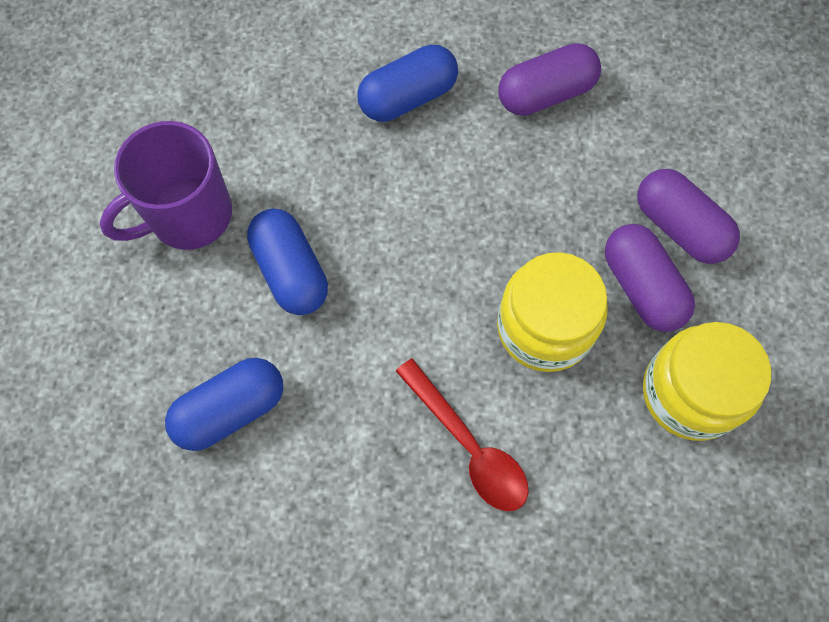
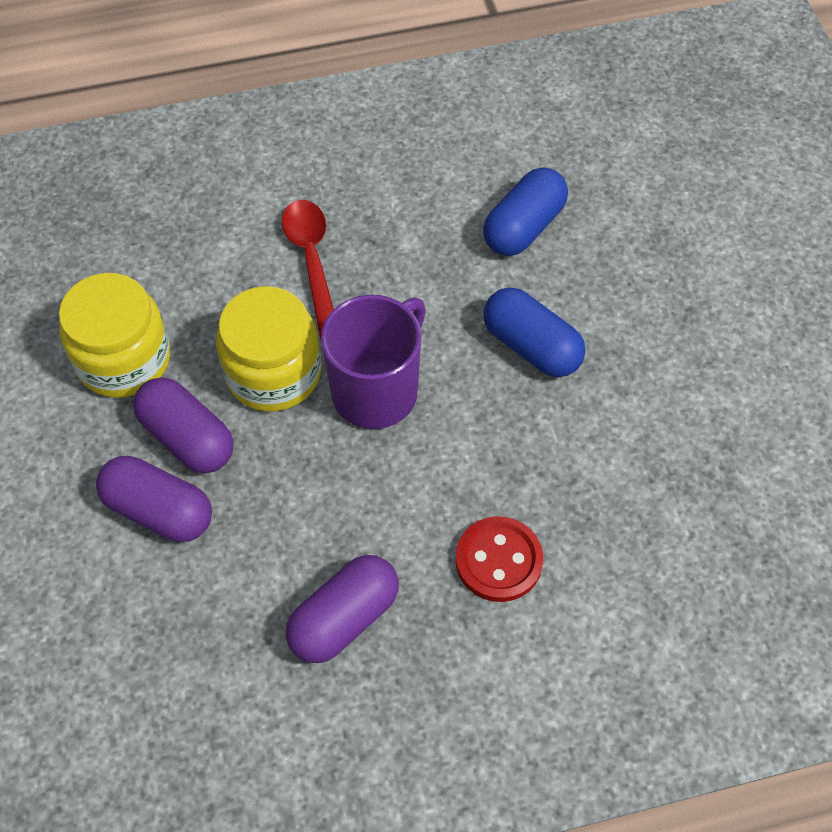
camera: 160 degrees right, 10 degrees down
(188, 215) = (656, 364): purple mug -> purple mug (376, 391)
(408, 97) = (498, 560): blue capsule -> red button
(468, 445) = (312, 261): red spoon -> red spoon turned 45 degrees clockwise

